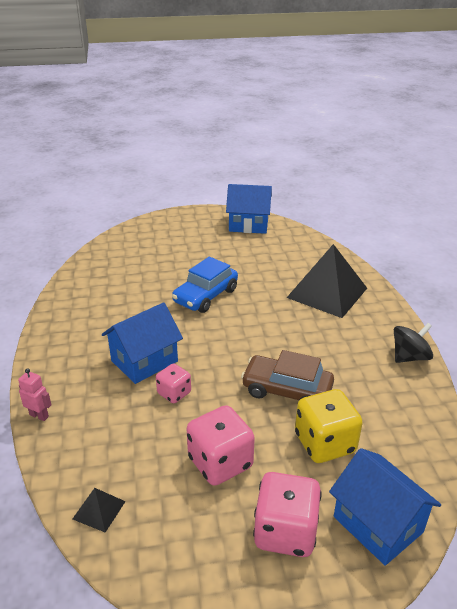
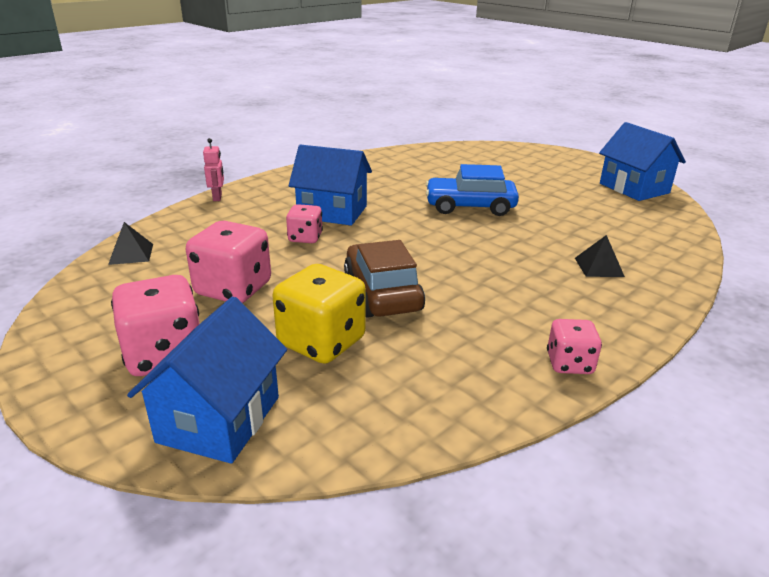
camera: 55 degrees right, 5 degrees down
(327, 292) = (598, 267): black pyramid -> black pyramid, size x0.42
(409, 357) = (569, 364): black spinning top -> pink dice

